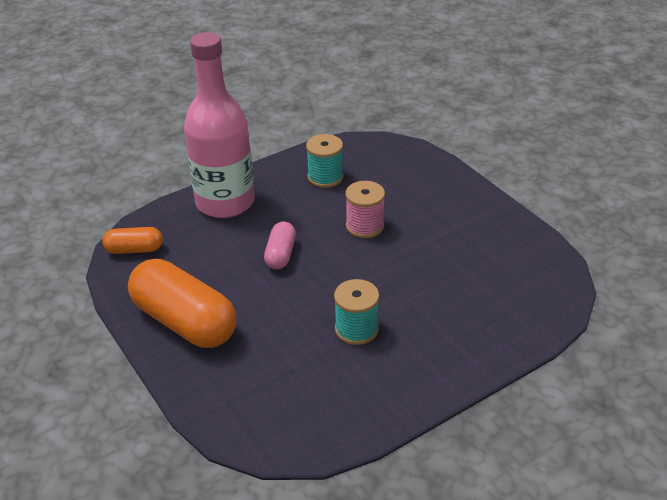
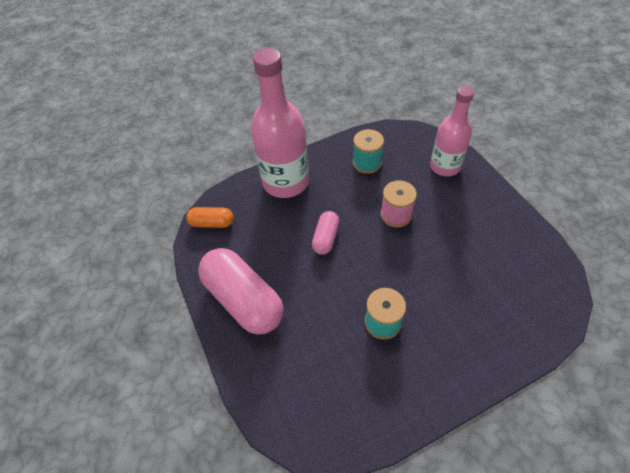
camera: 10 degrees right, 15 degrees up
(184, 322) = (244, 299): orange capsule -> pink capsule
(420, 175) = (445, 166): none -> pink bottle

